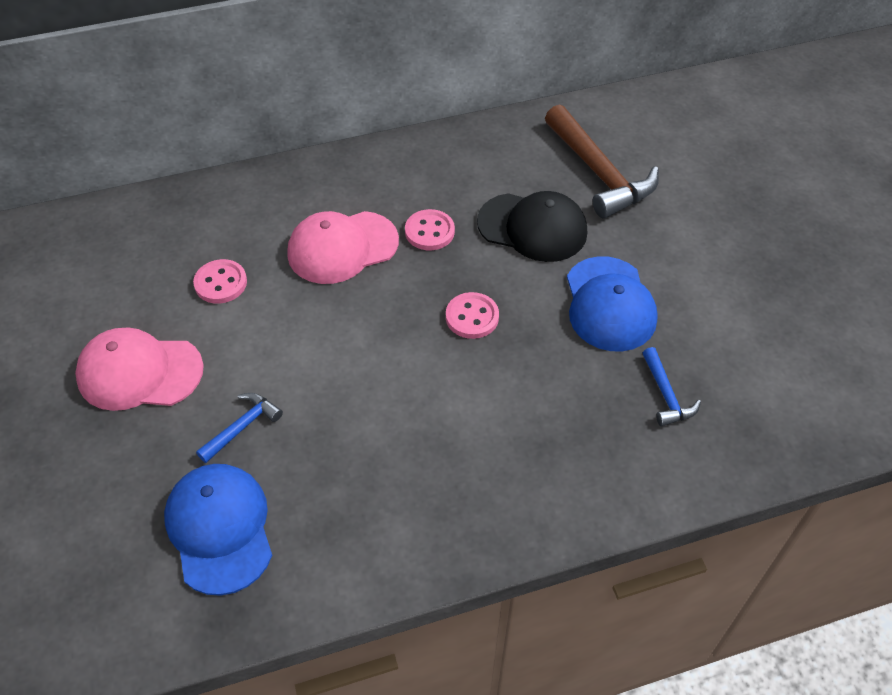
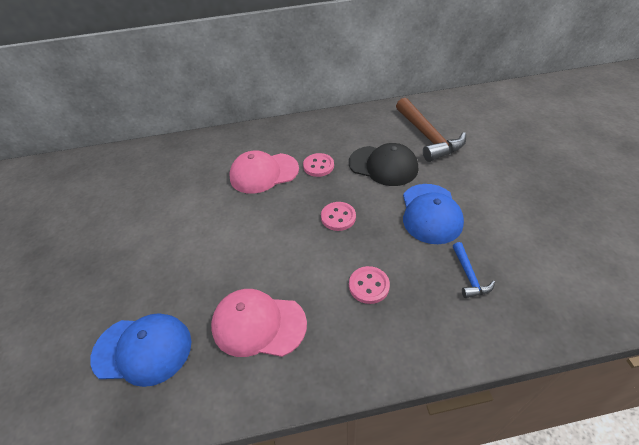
camera: 10 degrees right, 5 degrees down
(139, 372) = (123, 240): pink cap -> pink cap (258, 324)
(220, 529) = (143, 349): blue cap -> blue cap turned 105 degrees clockwise
(221, 283) = (187, 190): pink button -> pink button (369, 286)
(242, 426) = (176, 279): blue hammer -> none

